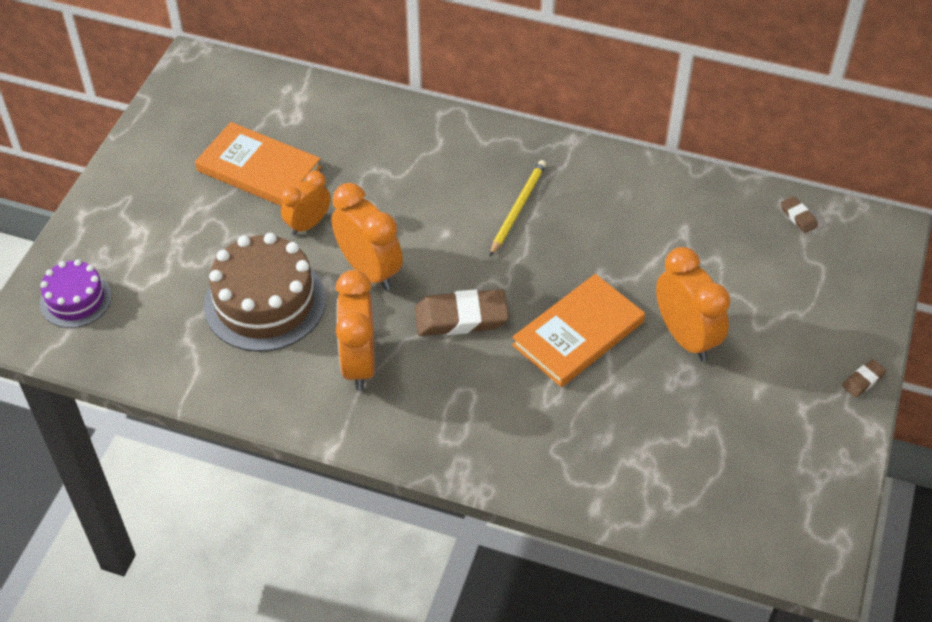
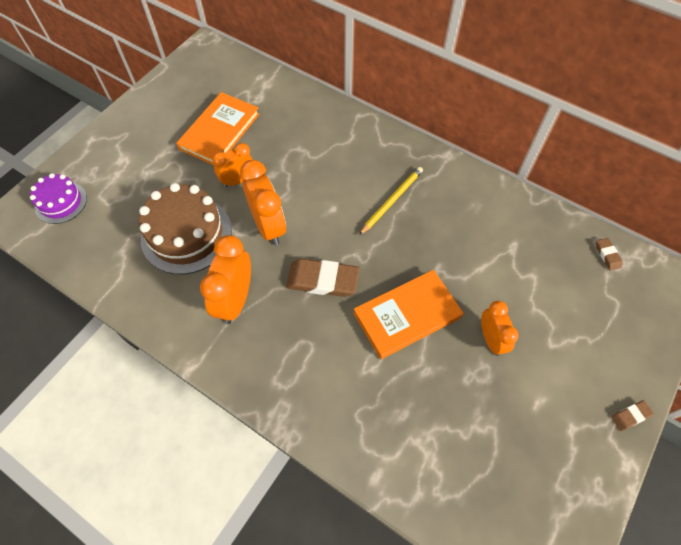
camera: 15 degrees right, 10 degrees up
(259, 169) = (220, 131): orange book -> orange book turned 75 degrees clockwise
(685, 337) = (491, 339): orange clock -> orange clock, size x0.64

